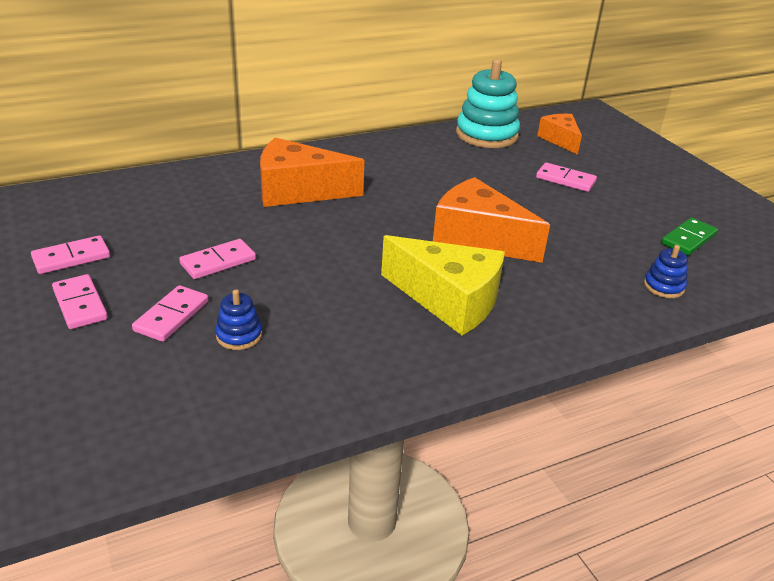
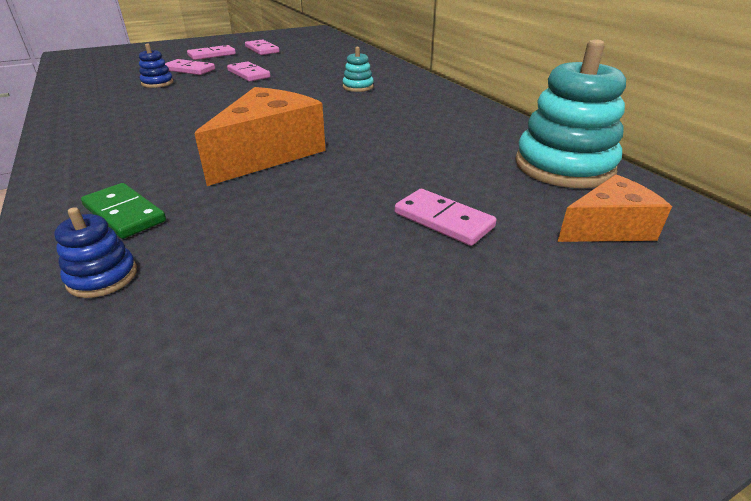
camera: 90 degrees right, 0 degrees up
(298, 191) = (358, 87): orange cheese -> turquoise stacking toy
(449, 300) = (159, 139): yellow cheese -> none
(565, 180) = (443, 220): pink domino -> pink domino turned 75 degrees counterclockwise
(688, 239) = (237, 339): green domino -> green domino (124, 213)

